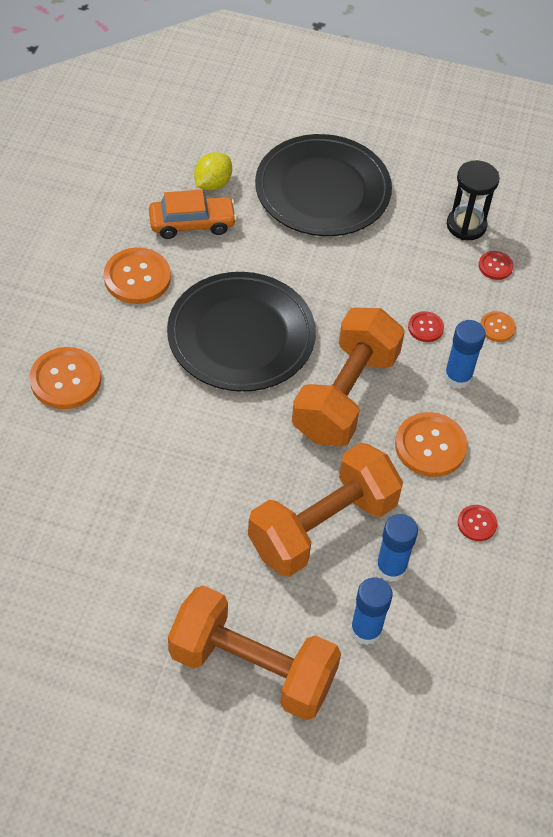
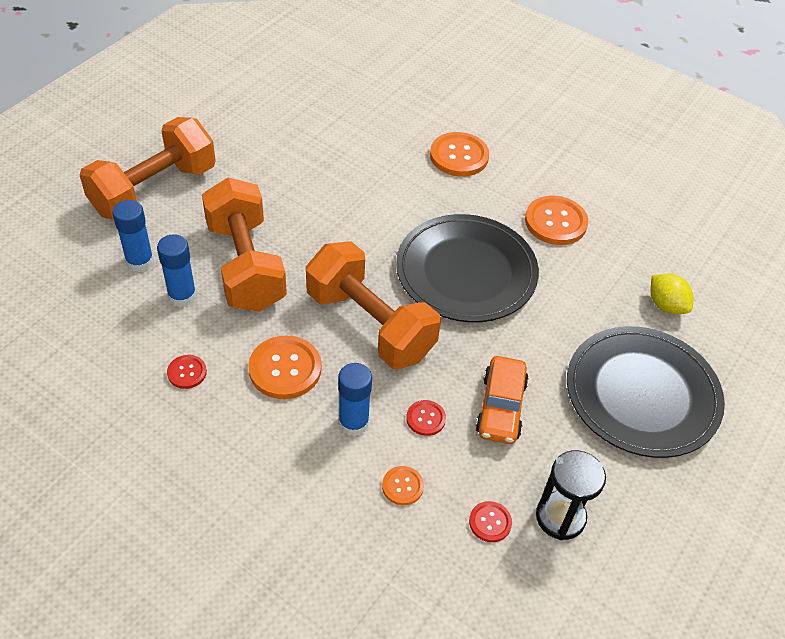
camera: 110 degrees right, 5 degrees down
(192, 223) = (614, 275): orange car -> orange car (501, 407)

